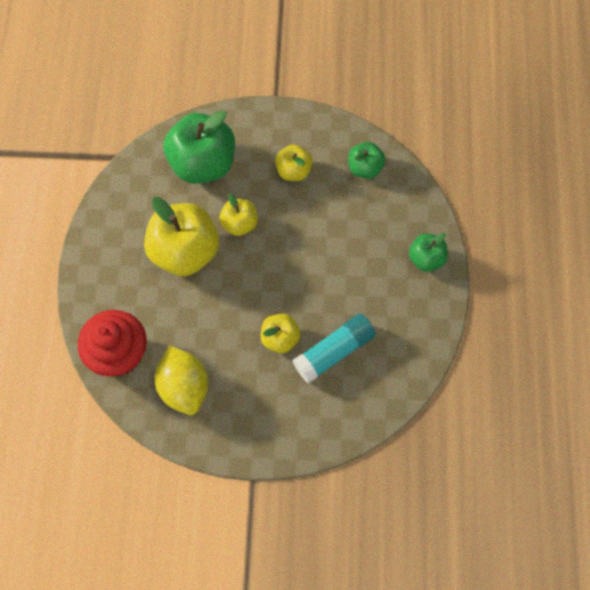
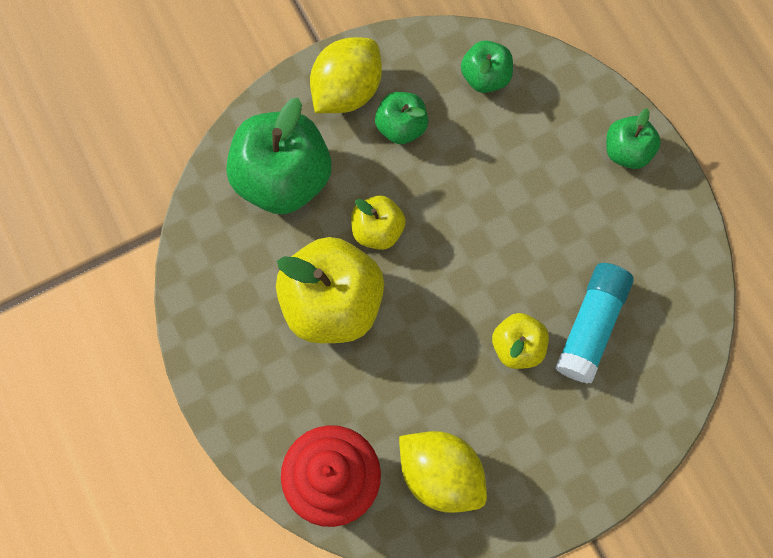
camera: 30 degrees left, 5 degrees up
(274, 132) = (347, 90): none -> yellow lemon
(293, 171) = (401, 126): yellow apple -> green apple

